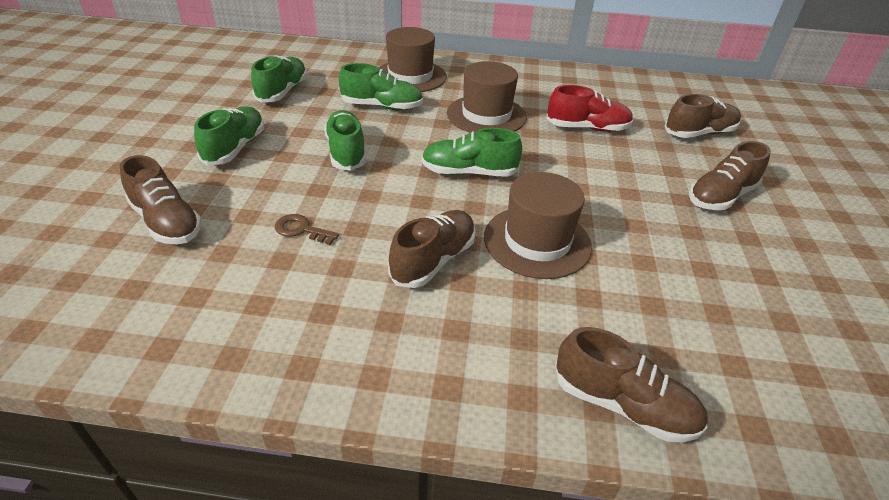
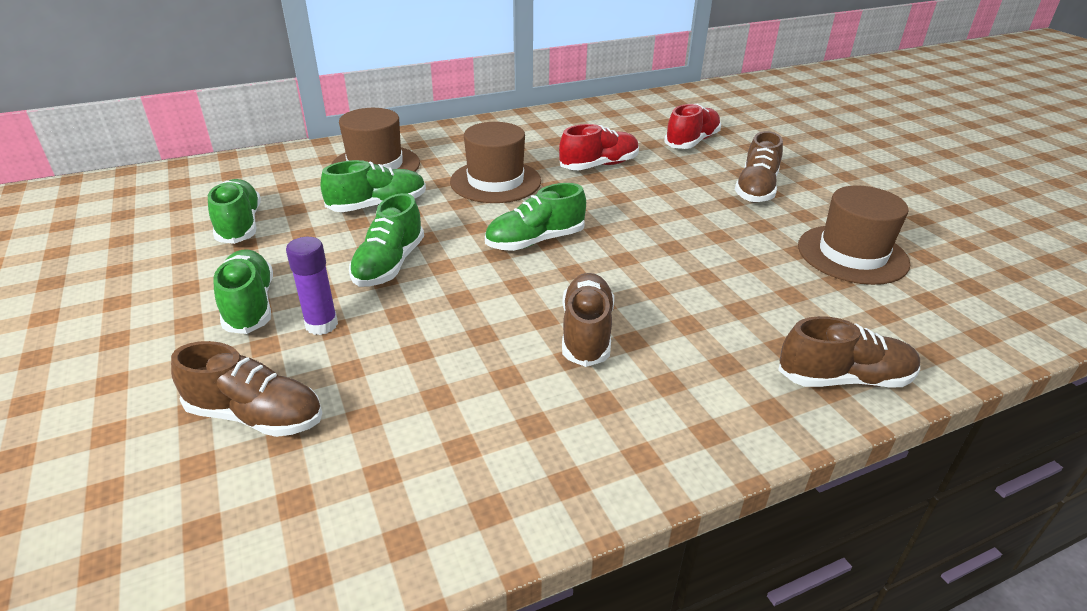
camera: 30 degrees left, 5 degrees down
(262, 178) = (321, 325): none -> purple glue stick
(301, 230) = (426, 359): brown key -> none
(346, 152) = (389, 265): green shoe -> green shoe turned 120 degrees counterclockwise
(537, 241) = (656, 280): brown hat -> brown hat (852, 254)
(699, 133) = (692, 142): brown shoe -> red shoe

